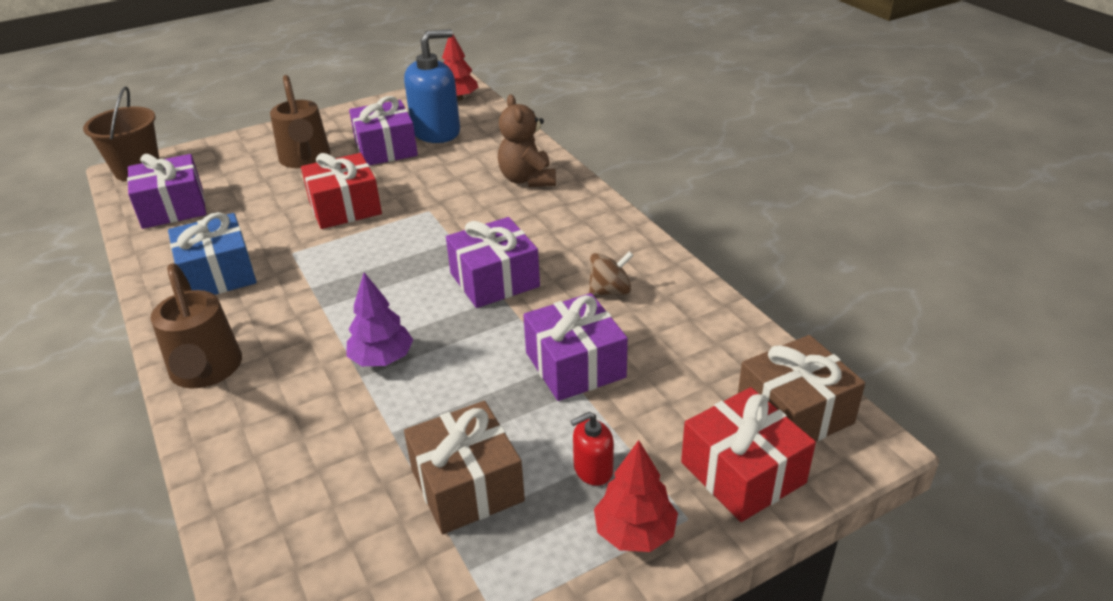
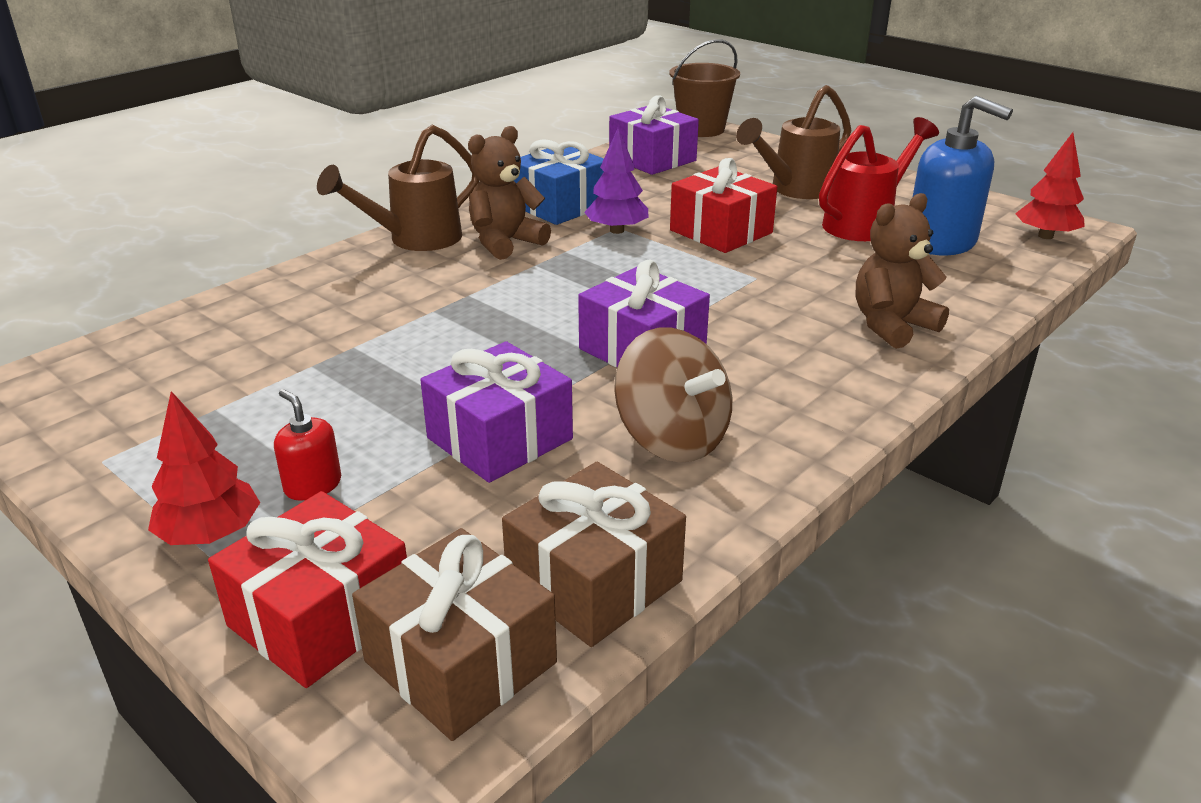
camera: 70 degrees right, 5 degrees down
(265, 317) = (505, 243): none -> brown teddy bear
(382, 359) = (464, 315): purple tree -> purple tree (616, 230)
(386, 149) = (865, 223): purple gift -> red watering can
(467, 485) = (280, 406): brown gift -> brown gift (594, 582)
(610, 291) = (672, 439): brown spinning top -> brown spinning top, size x1.66

